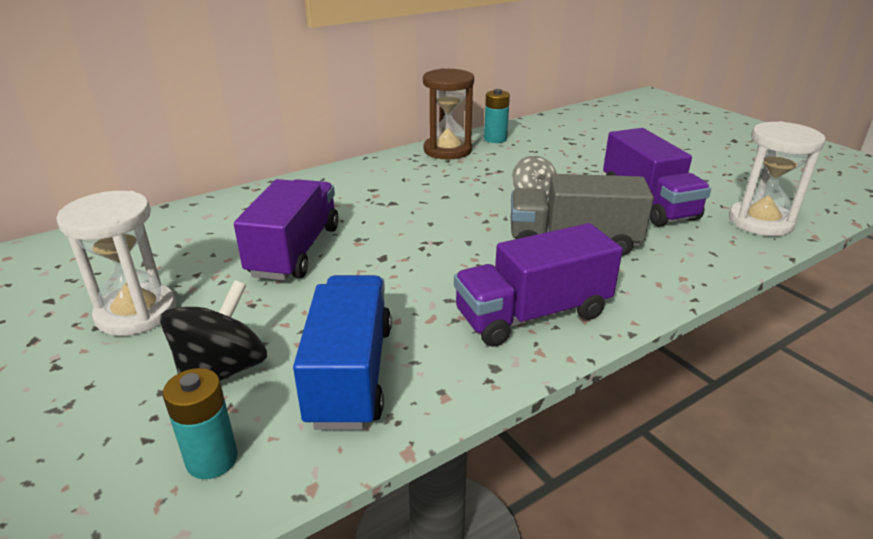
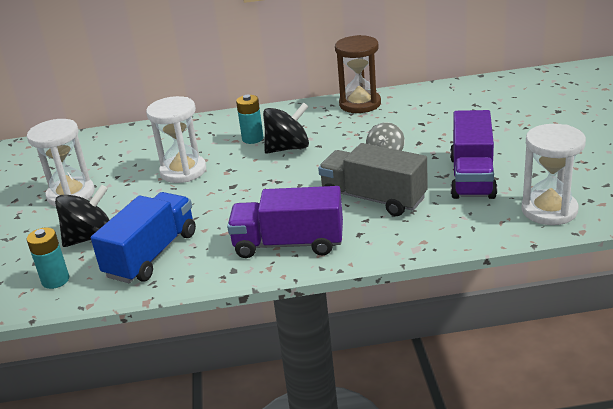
camera: 30 degrees right, 0 degrees up
(295, 251) = (183, 171): purple truck -> white hourglass
(411, 204) = (288, 148): none -> black spinning top
(495, 139) = (410, 98): turquoise battery -> turquoise battery (252, 139)

